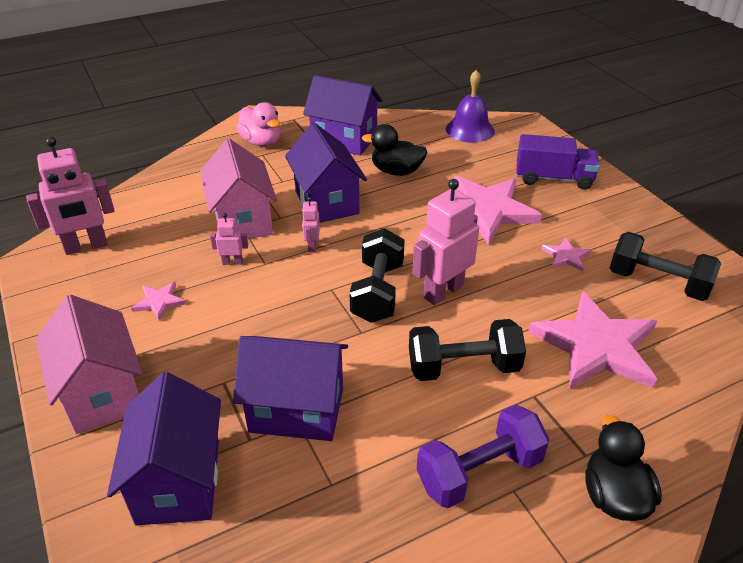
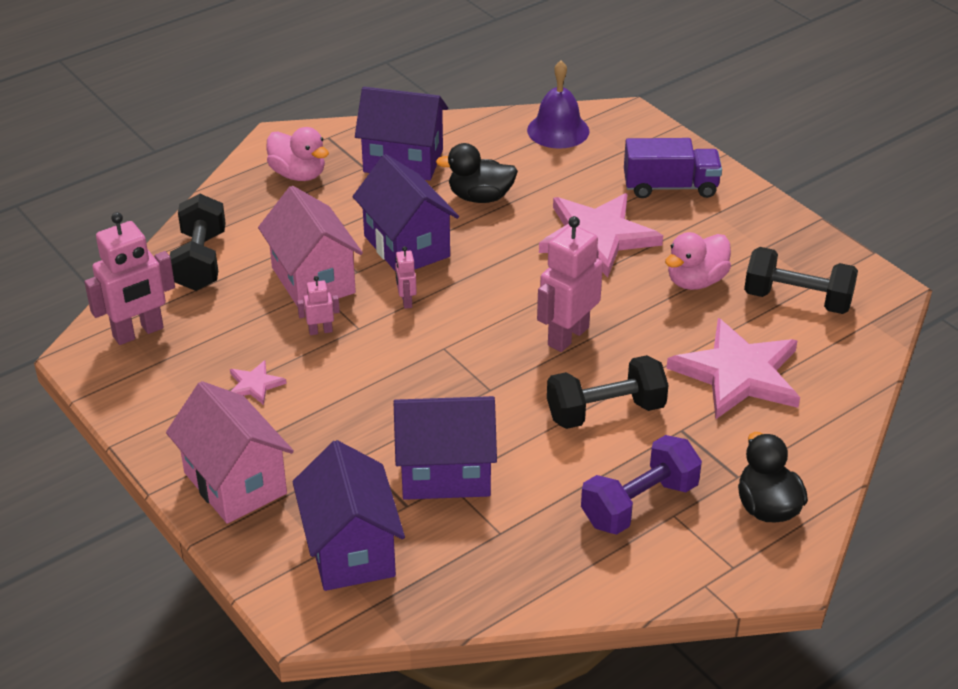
camera: 10 degrees left, 0 degrees up
(378, 292) = (496, 345): black dumbbell -> black dumbbell (200, 261)
(566, 256) = (696, 281): pink star -> pink duck

